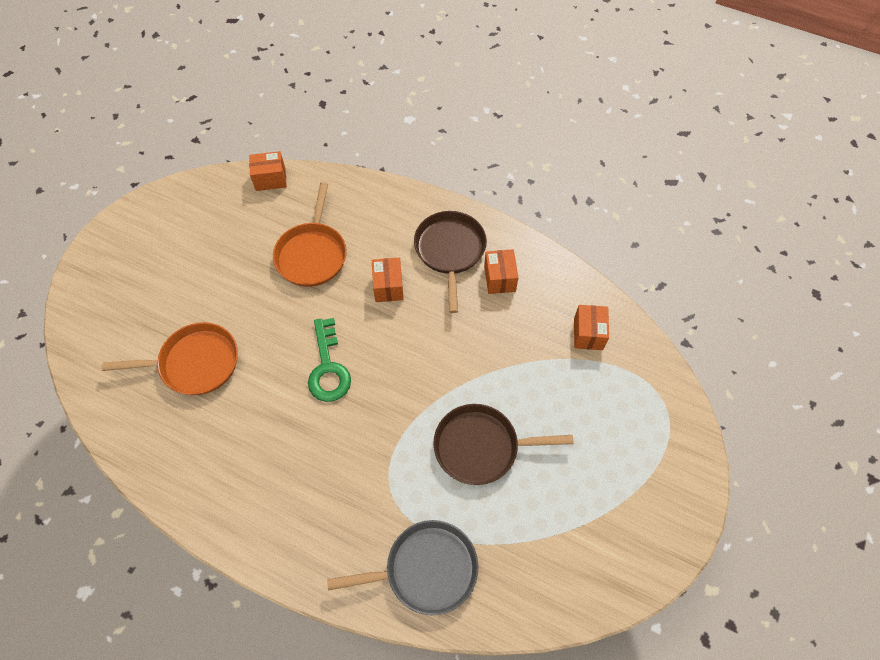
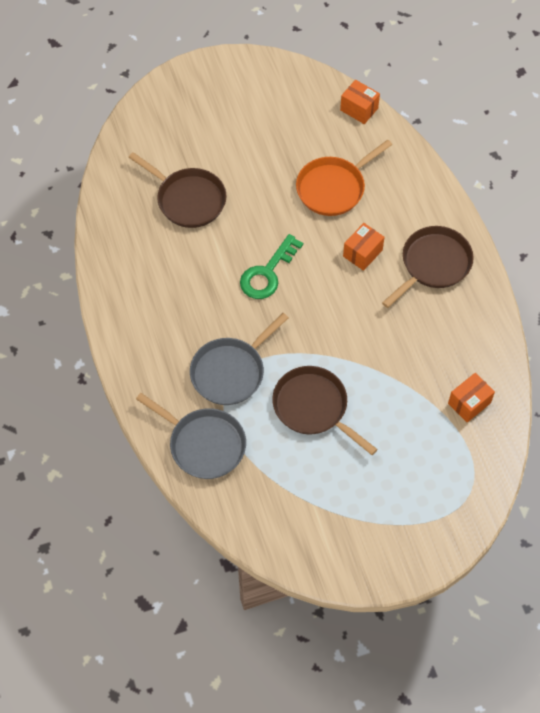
camera: 45 degrees right, 0 degrees up
(195, 363) = (188, 199): orange pan -> brown pan
(383, 480) = (231, 372): none -> grey pan
(499, 278) = (447, 313): orange box -> none

